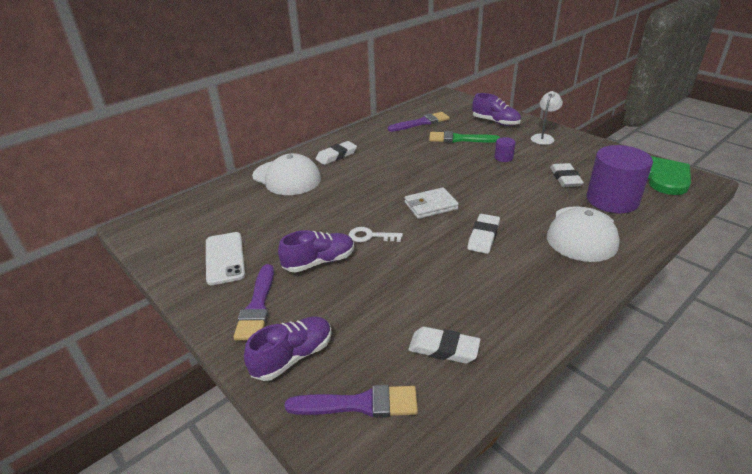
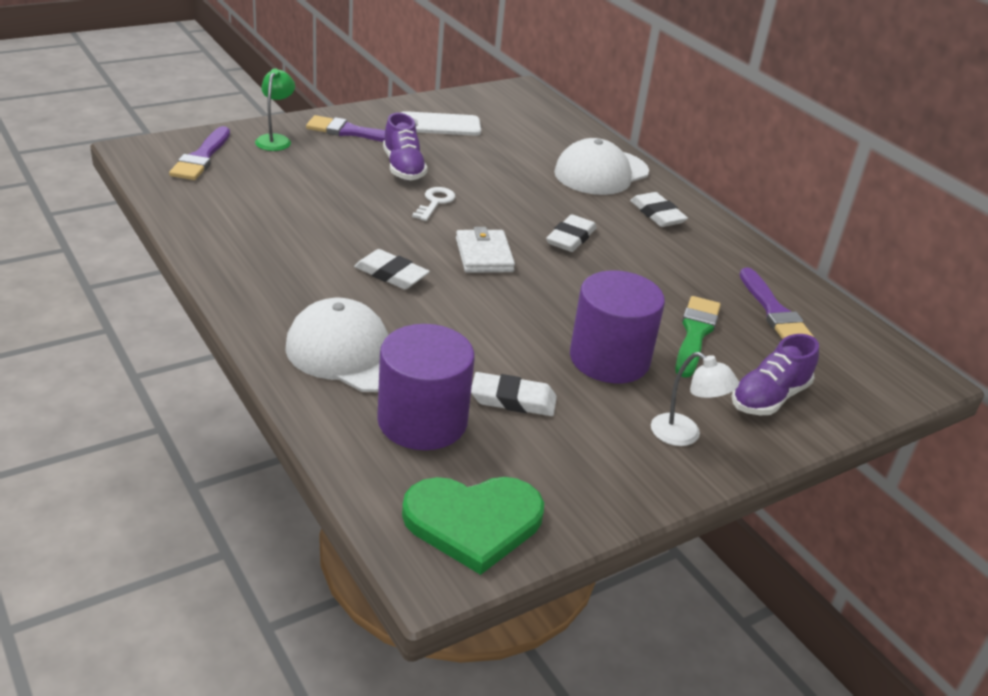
camera: 95 degrees right, 0 degrees up
(293, 357) = (275, 140): purple shoe -> green lamp
(443, 348) = (229, 204): white eraser -> white eraser (571, 238)
(503, 157) = (609, 359): purple cylinder -> purple cylinder, size x2.33

